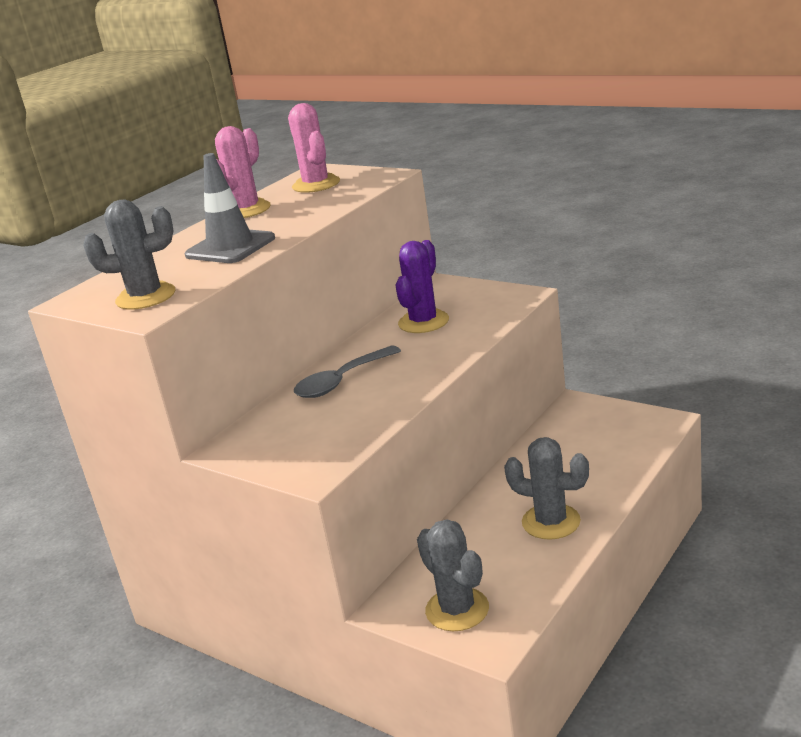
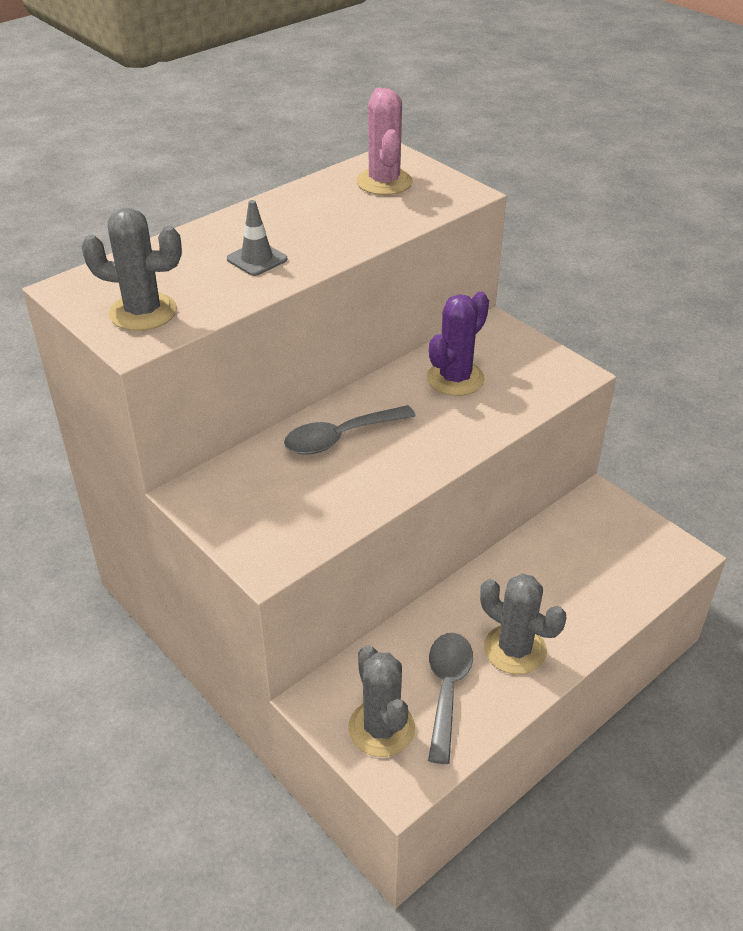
camera: 10 degrees right, 15 degrees up
(230, 247) = (257, 259): grey traffic cone -> grey traffic cone, size x0.59
(245, 210) = (295, 200): pink cactus -> none
(504, 566) = (447, 690): none -> grey spoon

